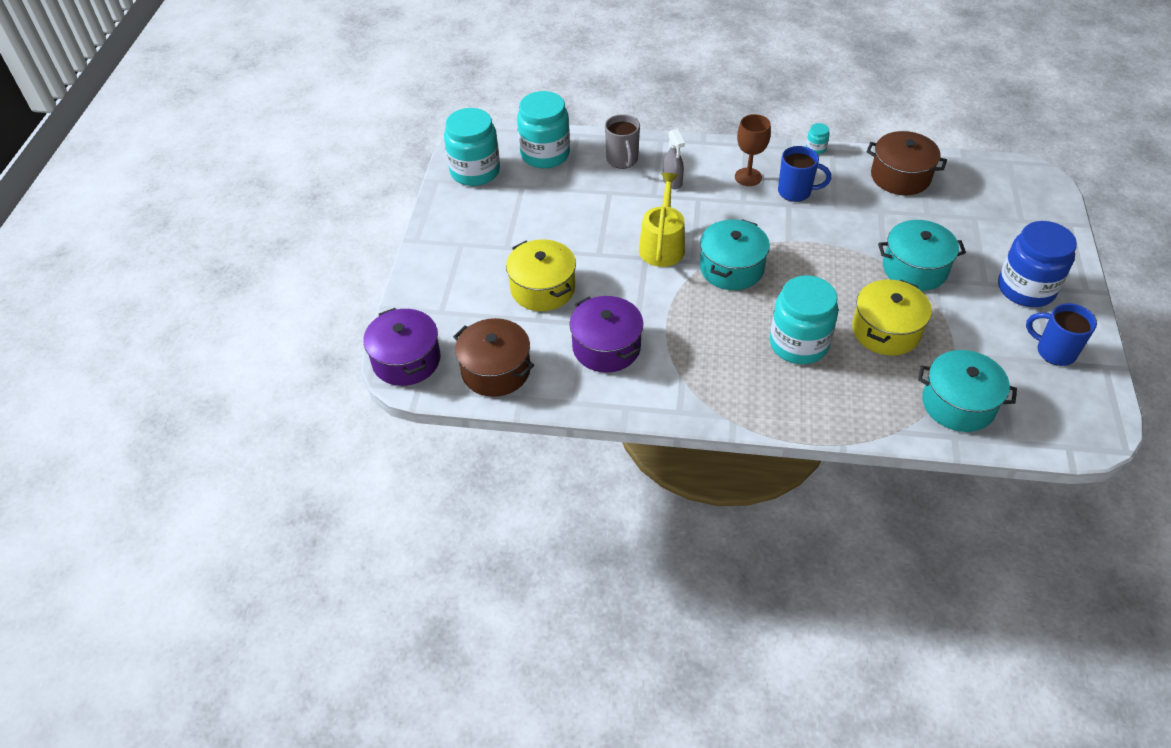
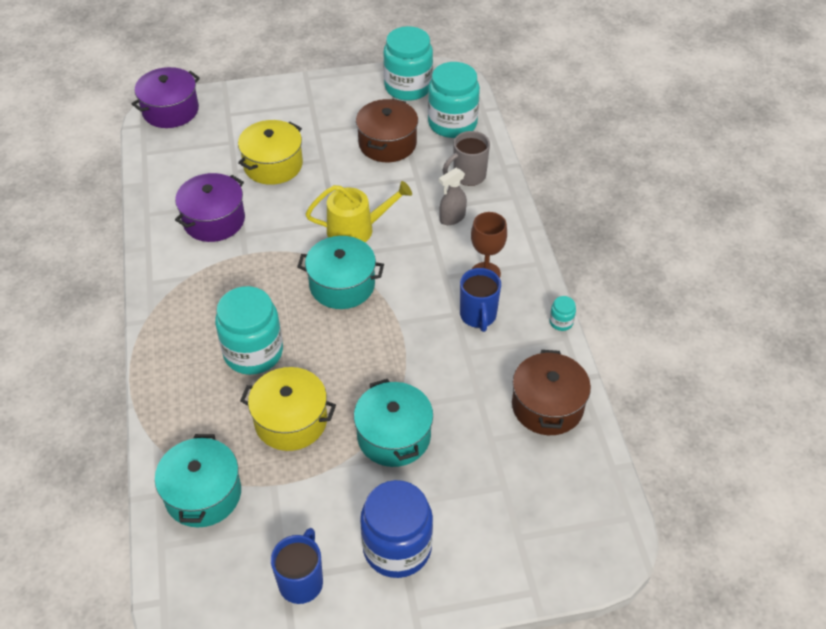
camera: 70 degrees right, 0 degrees up
(496, 370) = (171, 161): brown pot -> brown pot (387, 143)

